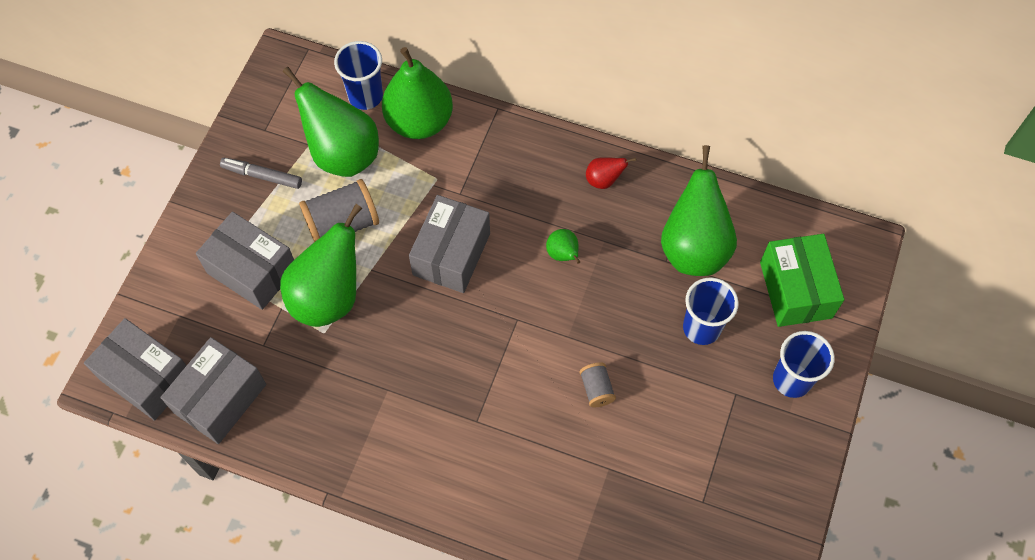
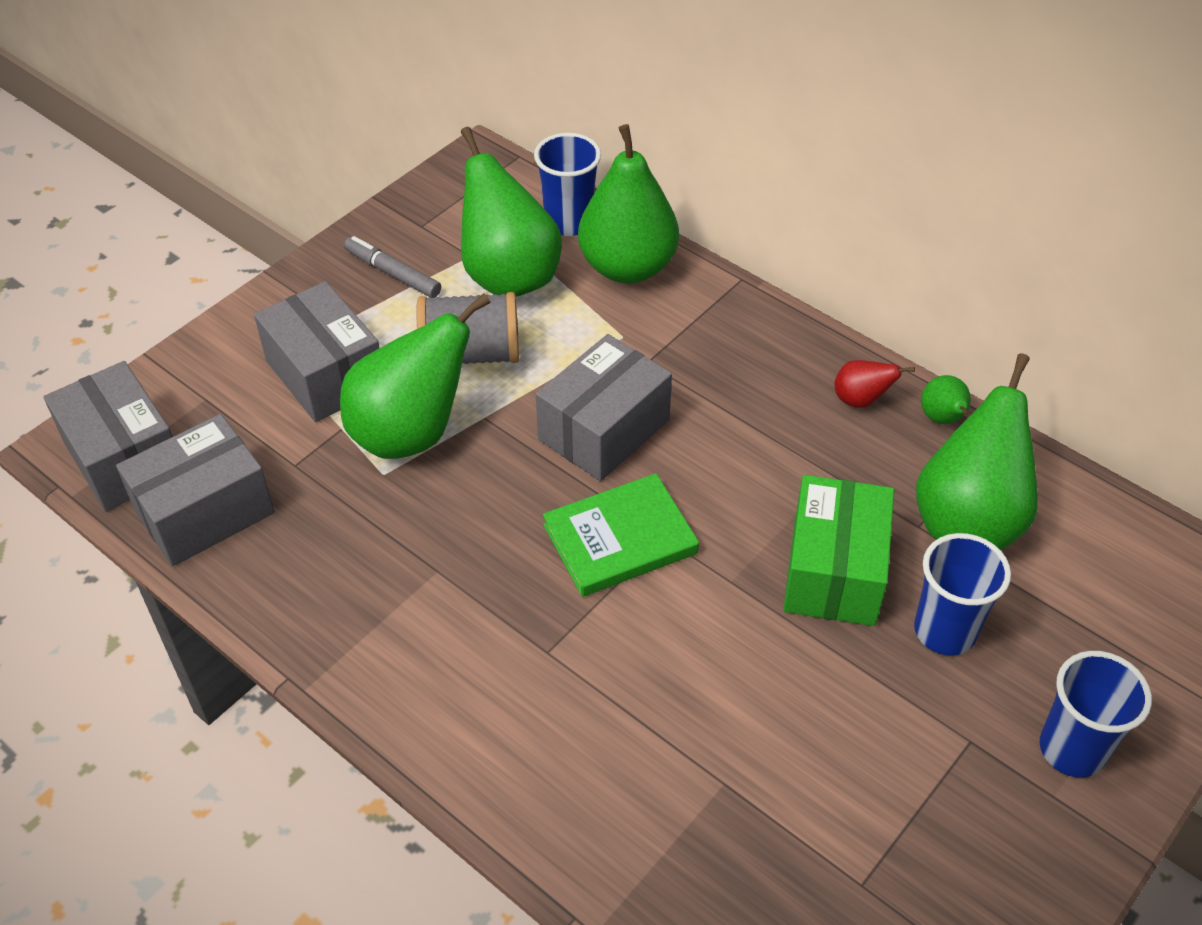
camera: 20 degrees right, 15 degrees down
(491, 330) = (620, 539): none -> green book
(563, 254) = (765, 474): green pear -> green pear (943, 419)
(596, 389) = (747, 665): grey spool -> none
(795, 290) = (1116, 623): green box -> green box (834, 571)

